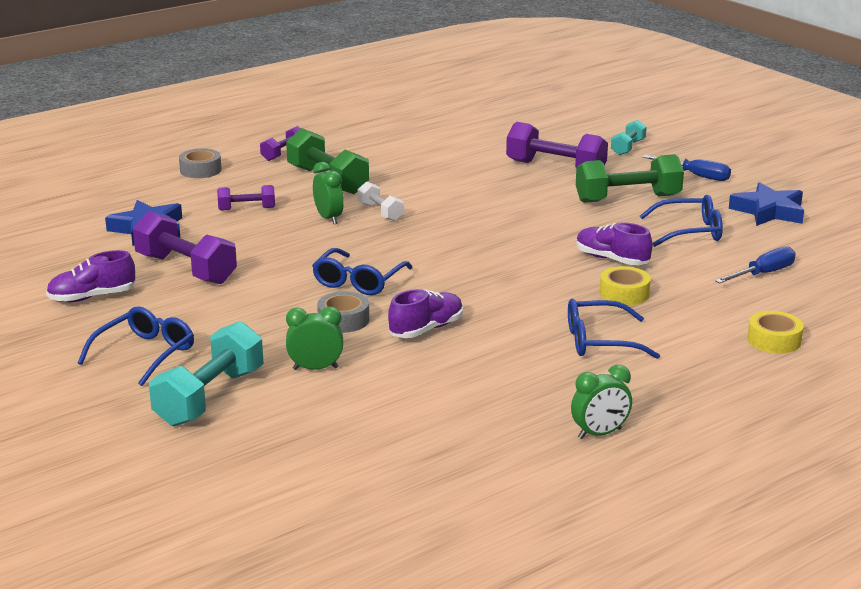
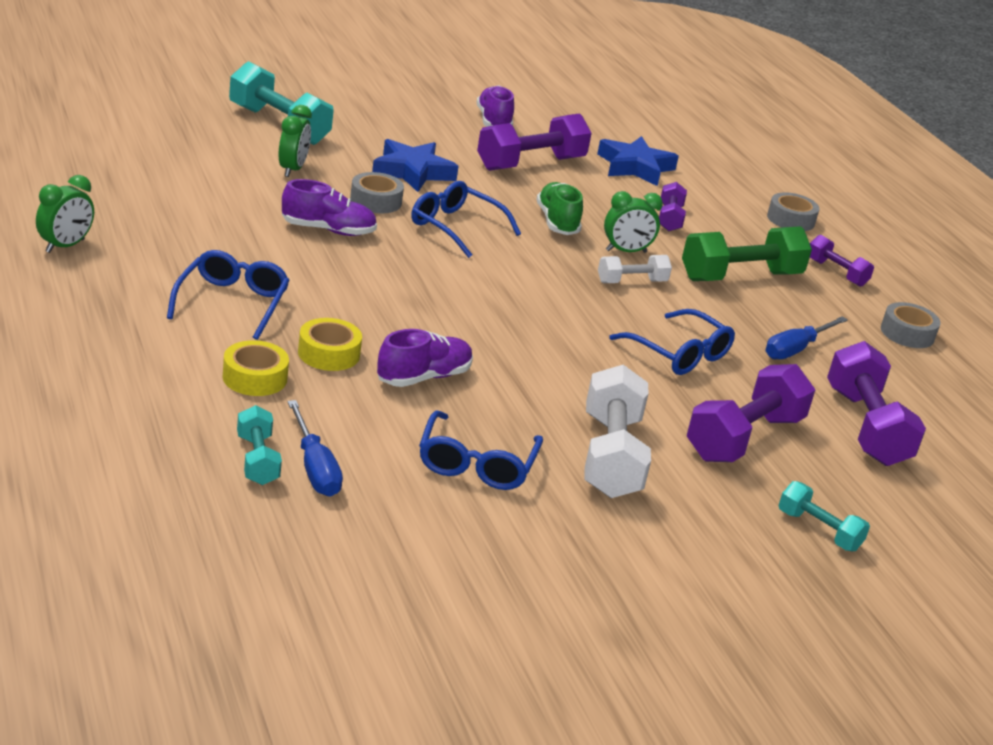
camera: 100 degrees right, 5 degrees up
(144, 354) = (372, 119): blue glasses -> blue glasses (678, 353)
(302, 246) = (557, 222): none -> green shoe
(356, 133) = (907, 333): none -> grey tape
(426, 329) = (328, 230): purple shoe -> purple shoe turned 60 degrees counterclockwise
(498, 140) = (866, 427): none -> purple dumbbell
(599, 434) = (65, 246): green clock -> green clock turned 135 degrees counterclockwise
(627, 199) = (611, 456): green dumbbell -> white dumbbell
(696, 176) = (680, 550): blue screwdriver -> blue screwdriver (796, 349)
(768, 211) = (514, 562): blue star -> blue star (412, 172)
(774, 340) = (144, 402): yellow tape -> yellow tape (255, 378)
(781, 291) = (257, 460): none -> turquoise dumbbell

